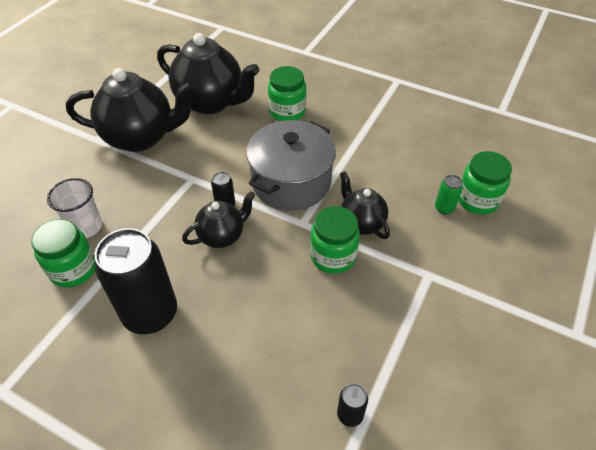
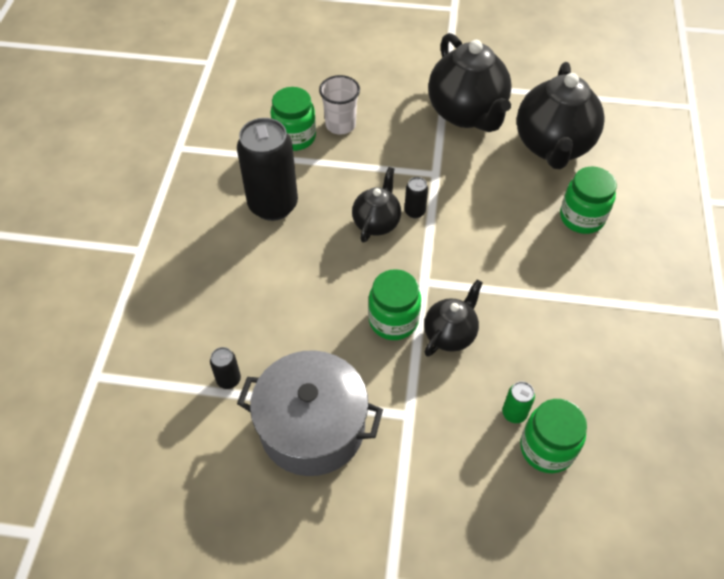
camera: 70 degrees right, 5 degrees up
(222, 235) = (376, 223): black teapot -> black teapot turned 105 degrees counterclockwise
(291, 182) = (475, 255): grey pot -> grey pot (312, 427)

